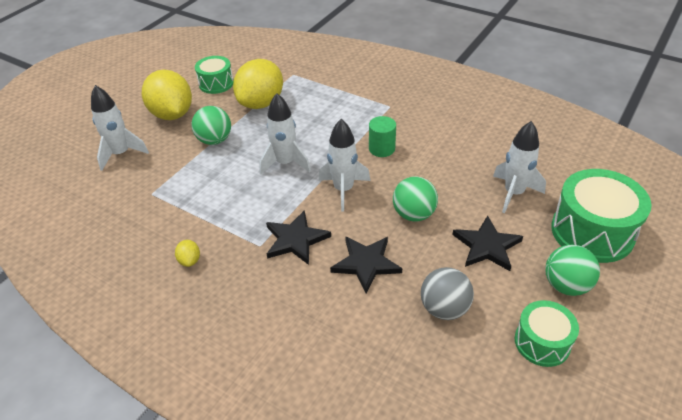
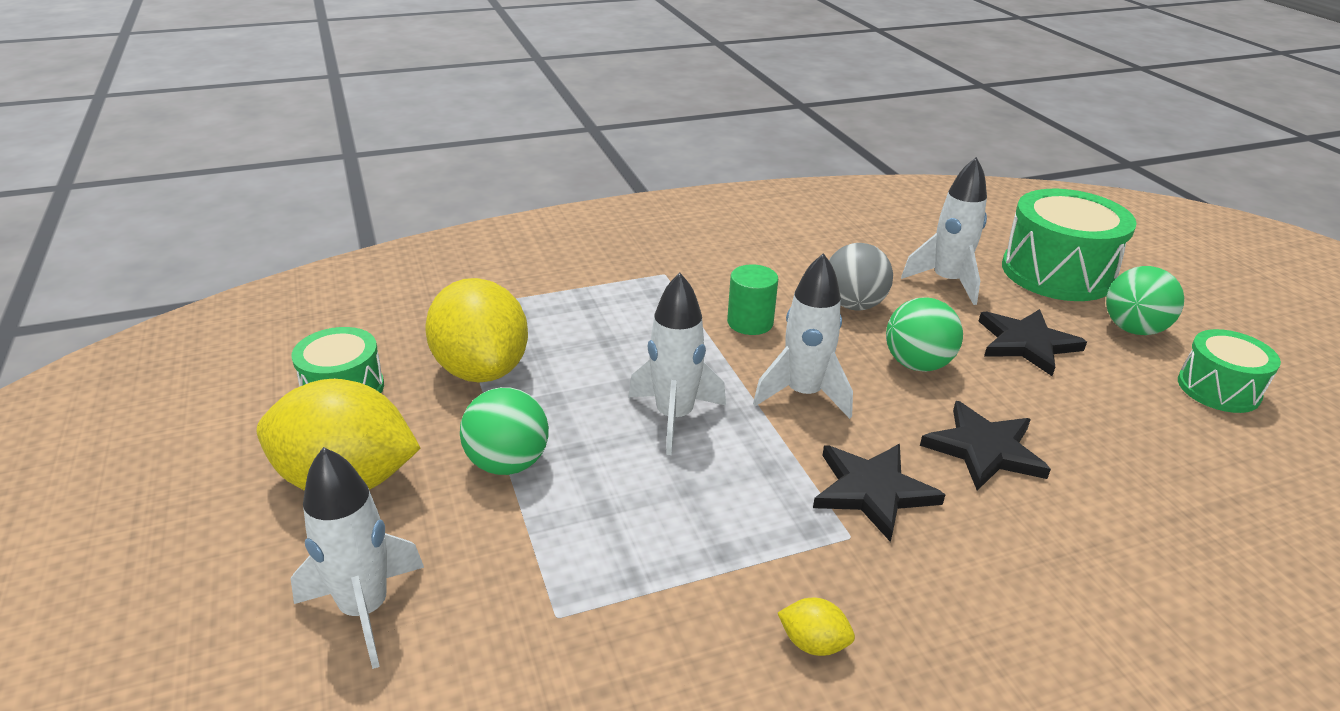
camera: 55 degrees left, 10 degrees down
(444, 308) = (1120, 428): grey ball -> grey ball (853, 305)

